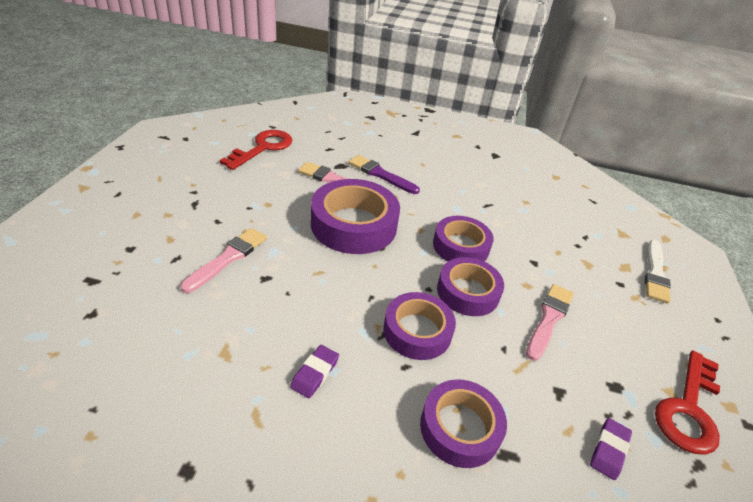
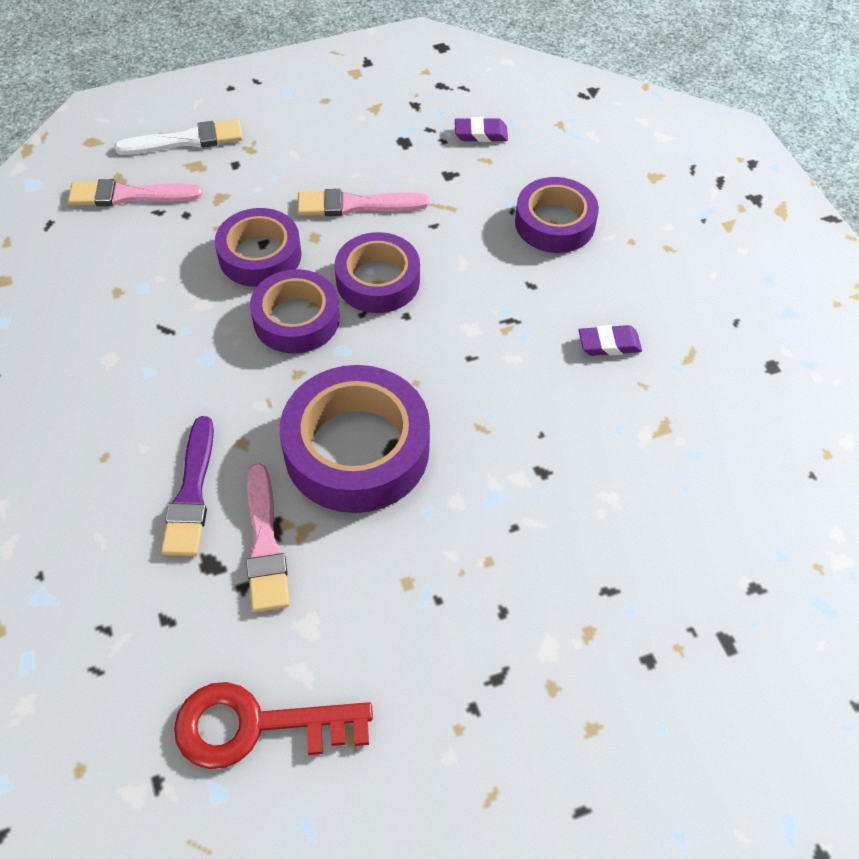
camera: 120 degrees left, 15 degrees up
(228, 258) = (552, 535): pink brush -> pink brush (129, 195)
(417, 331) = (479, 296): purple tape -> purple tape (260, 255)
(688, 409) = (385, 96): red key -> none

